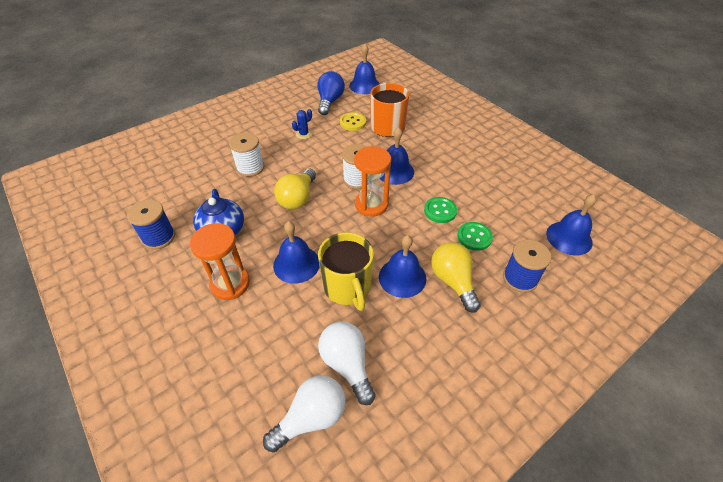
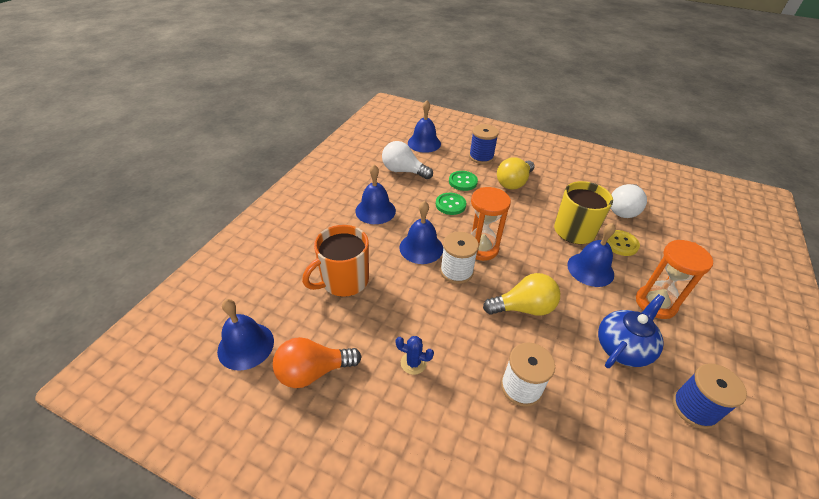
camera: 120 degrees left, 5 degrees down
(311, 417) = (667, 212): white light bulb -> white light bulb (403, 171)
(330, 101) = (313, 372): blue light bulb -> orange light bulb
(353, 122) = (354, 319): yellow button -> yellow button (620, 244)
(402, 277) = (536, 206): blue bell -> blue bell (375, 210)

